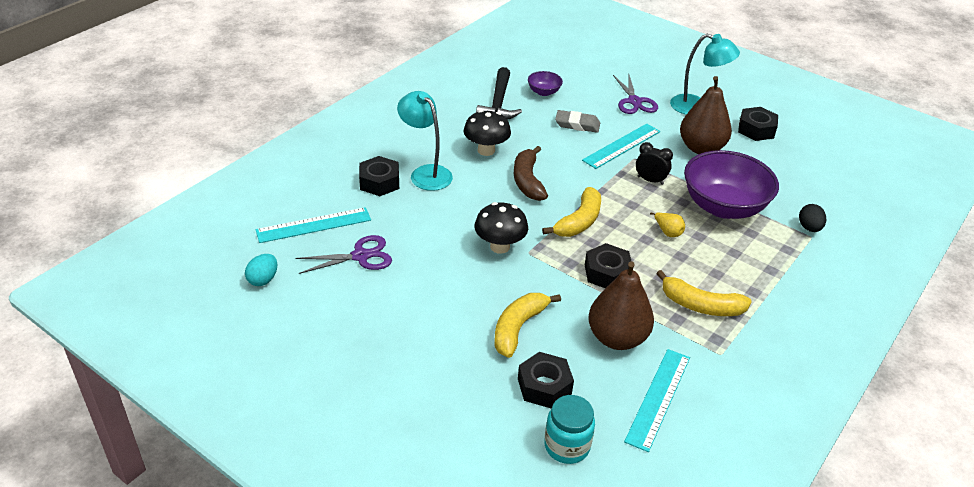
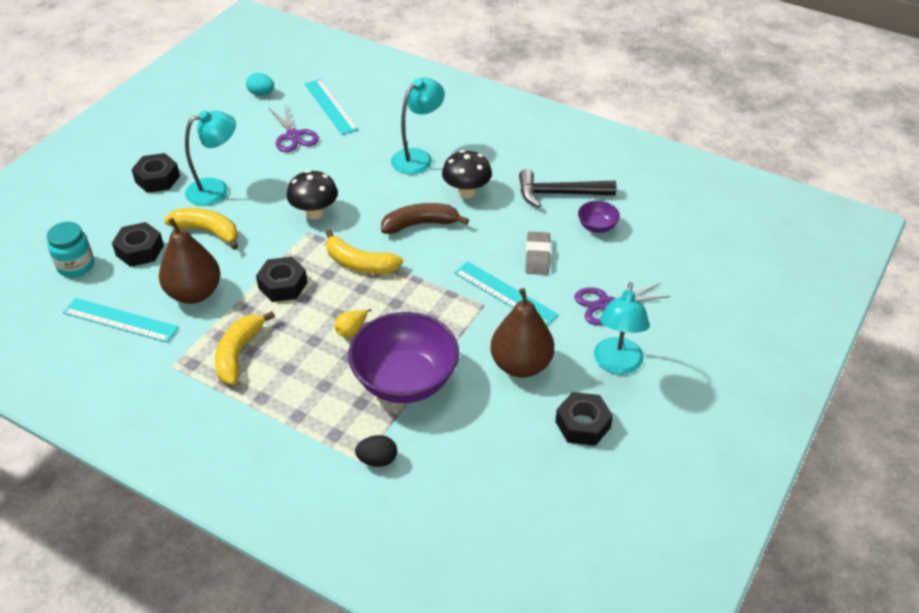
camera: 85 degrees right, 5 degrees up
(379, 182) = (398, 132): black nut -> black nut (157, 179)
(445, 321) = (216, 189): none -> turquoise lamp
(650, 180) = (442, 318): black clock -> none

